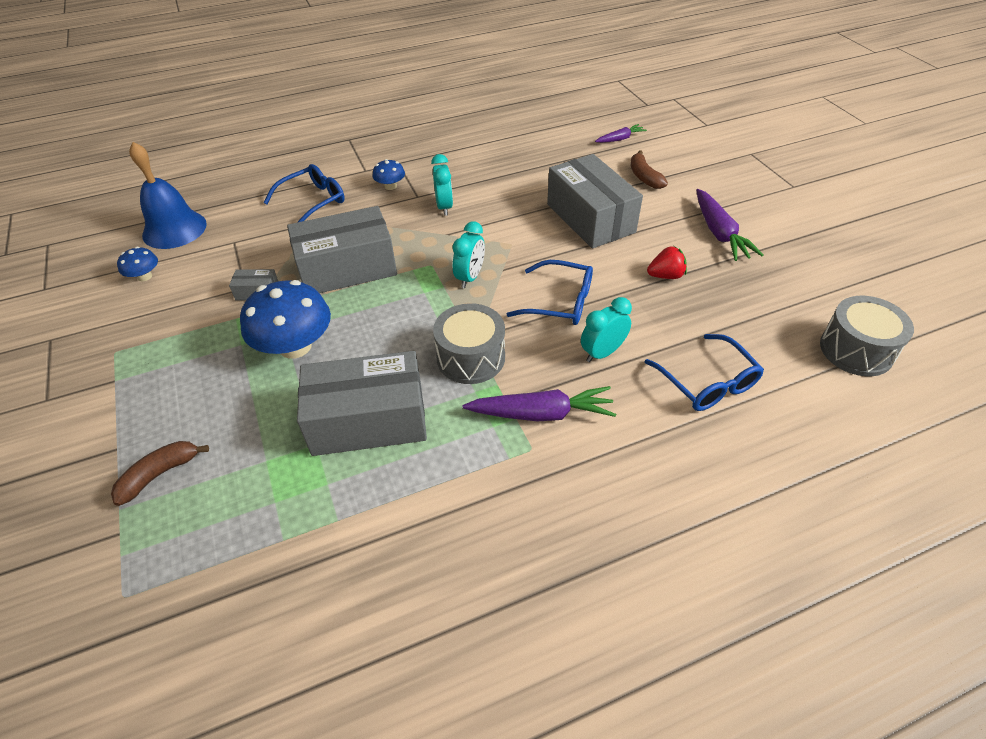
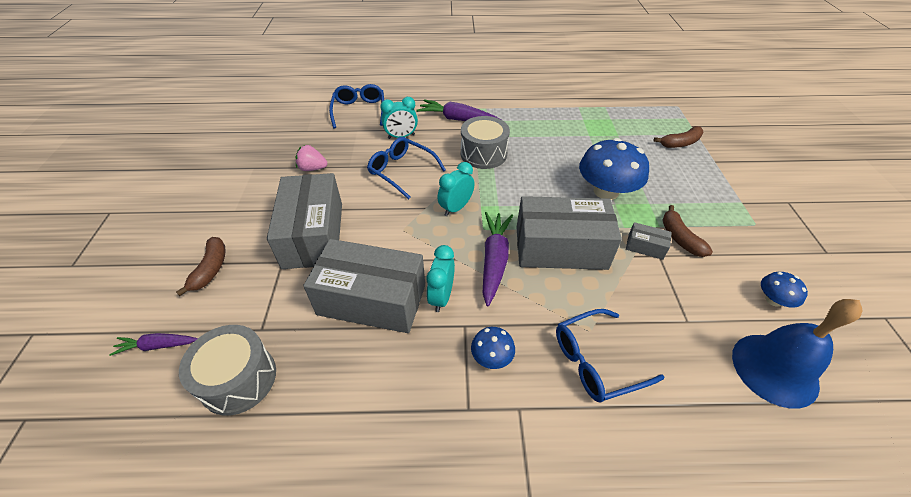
camera: 160 degrees left, 0 degrees up
(216, 311) = (679, 238): none -> brown banana
(368, 420) = (557, 139): grey box -> grey box (372, 300)
(665, 276) = (312, 168): red strawberry -> pink strawberry
(719, 233) = (232, 188): purple carrot -> purple carrot (494, 260)
(856, 350) = (265, 104): grey drum -> grey drum (238, 379)

